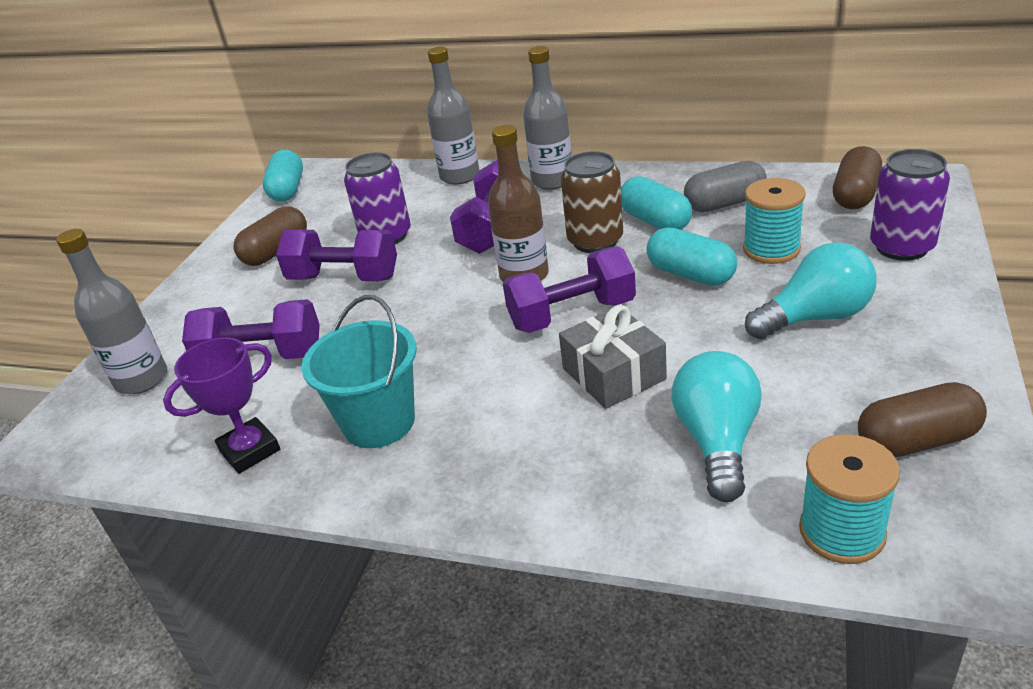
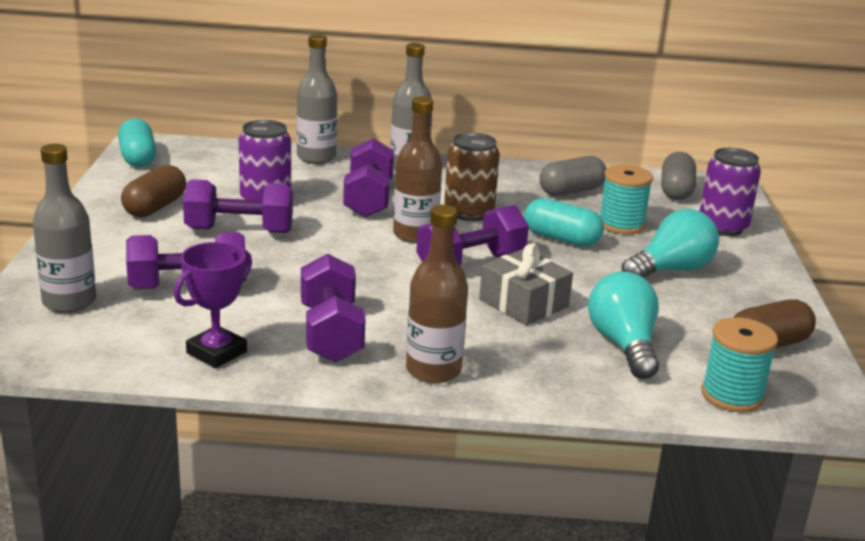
camera: 20 degrees left, 10 degrees down
(379, 422) = (331, 333): turquoise bucket -> purple dumbbell
(471, 480) = (433, 370): none -> brown bottle
(655, 221) = (516, 200): turquoise capsule -> none
(855, 195) = (676, 191): brown capsule -> grey capsule

